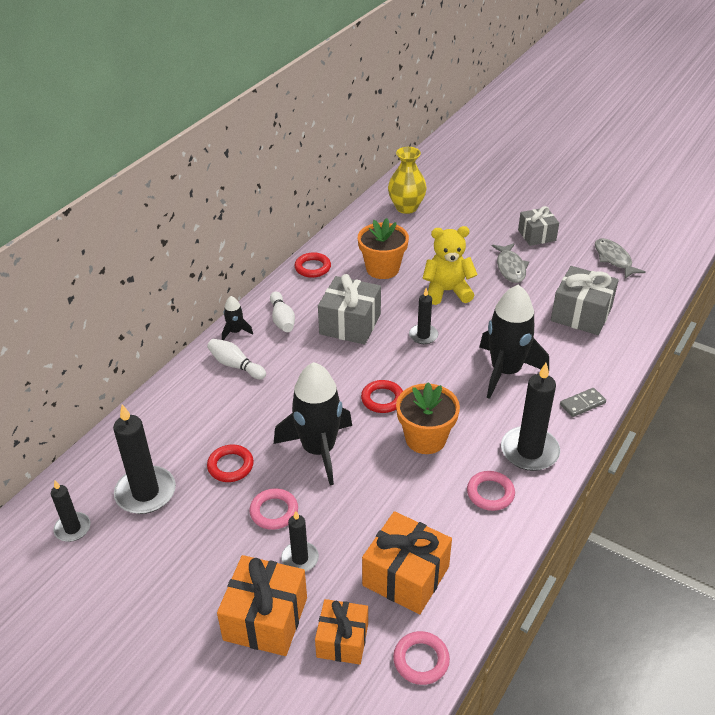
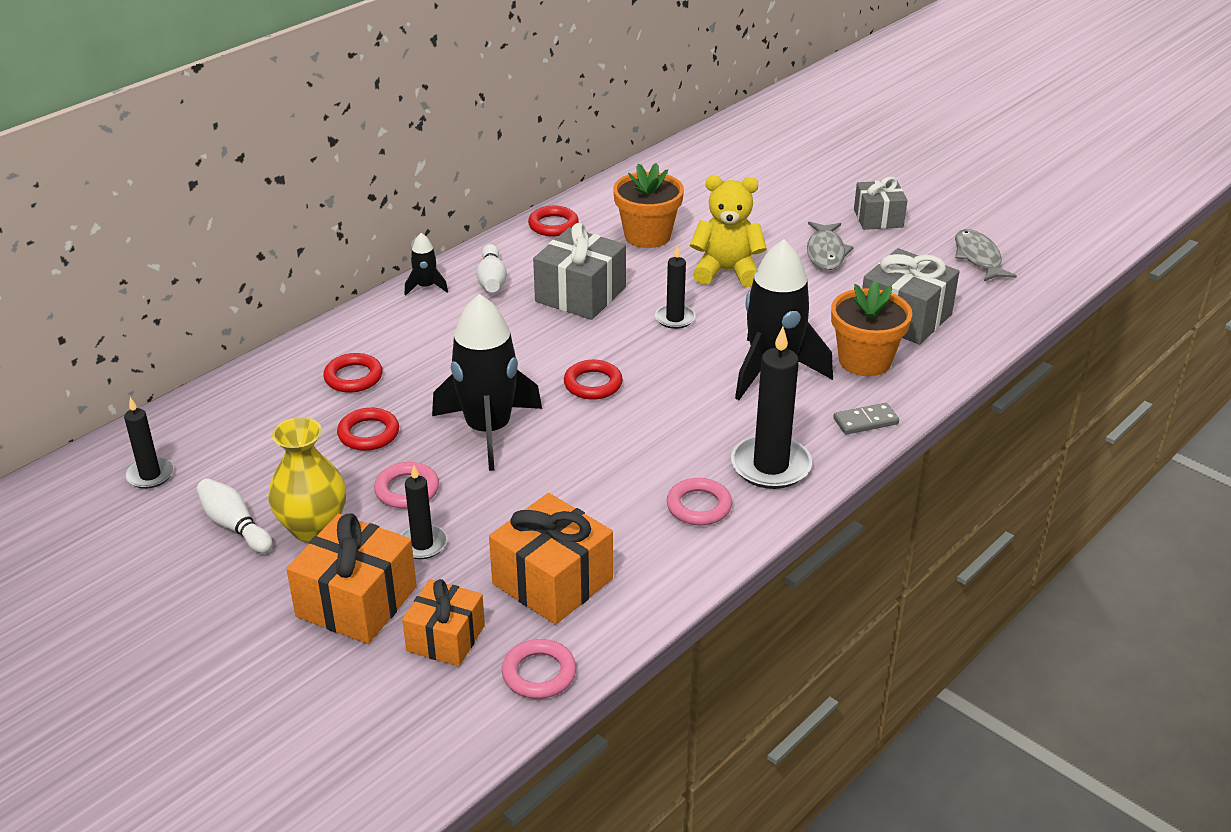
camera: 10 degrees right, 5 degrees down
(145, 493) = (252, 449): black candle -> none
(204, 417) = (353, 377): none -> red ring
(235, 365) = (413, 324): white bowling pin -> white bowling pin (235, 526)
(406, 207) = (706, 168): yellow vase -> yellow vase (313, 528)
(425, 438) = (634, 435): orange flower pot -> orange flower pot (865, 361)

